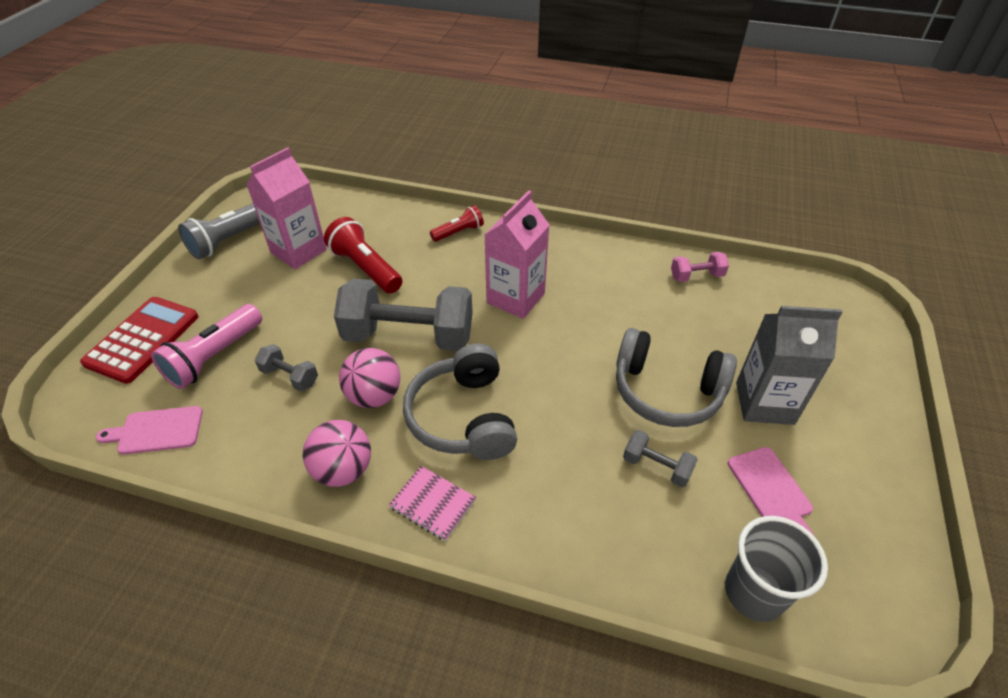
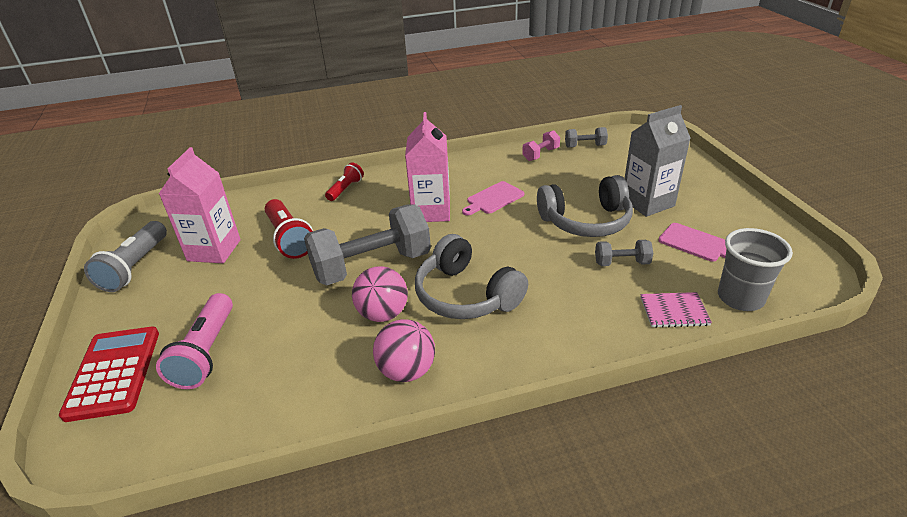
camera: 30 degrees left, 10 degrees down
(157, 431) = (201, 429): pink cutting board -> pink cutting board (493, 199)
(290, 377) = (295, 334): grey dumbbell -> grey dumbbell (585, 146)
(365, 268) = (289, 239): red flashlight -> red flashlight turned 135 degrees counterclockwise
(433, 504) = (498, 356): pink notebook -> pink notebook (674, 311)

